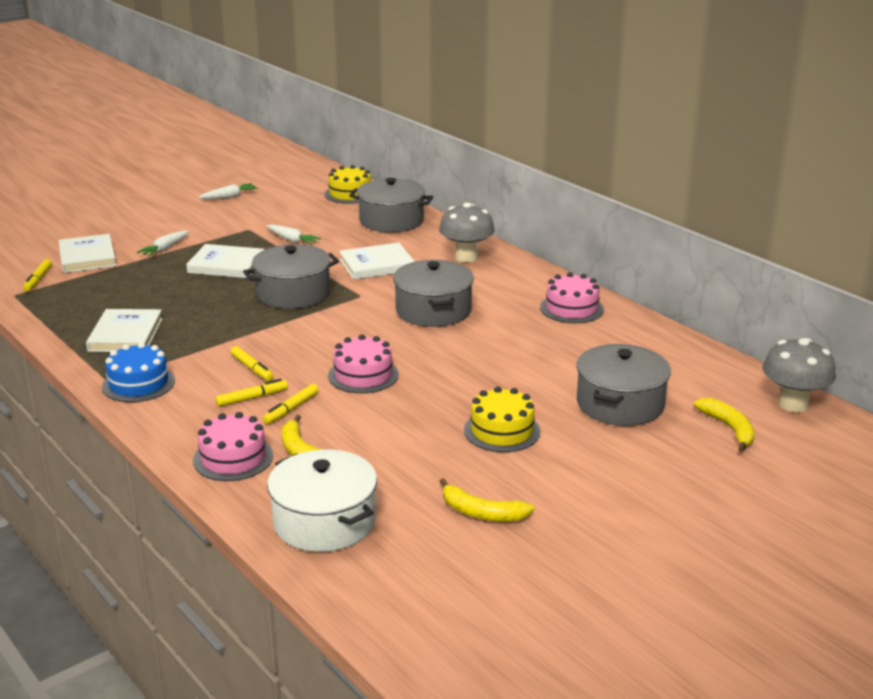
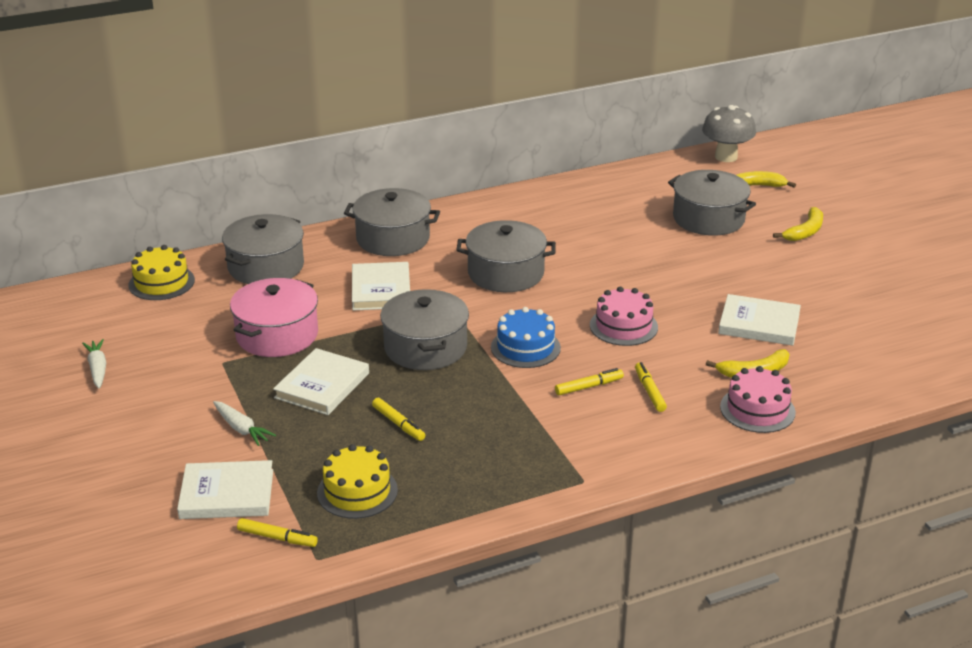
camera: 75 degrees left, 5 degrees up
(126, 335) = (477, 466): white book -> white book (759, 324)
(138, 383) = (598, 460): blue cake -> blue cake (525, 347)
(291, 409) = (676, 371): yellow marker -> yellow marker (398, 424)
(292, 240) = (277, 335): white carrot -> pink pot
(324, 521) = (861, 371): white pot -> none
(466, 257) = (393, 239): grey mushroom -> grey pot
(482, 513) = (855, 301): yellow banana -> yellow banana (805, 231)
(502, 431) = (738, 274): yellow cake -> yellow cake (357, 491)
(571, 308) = (534, 207): pink cake -> none

